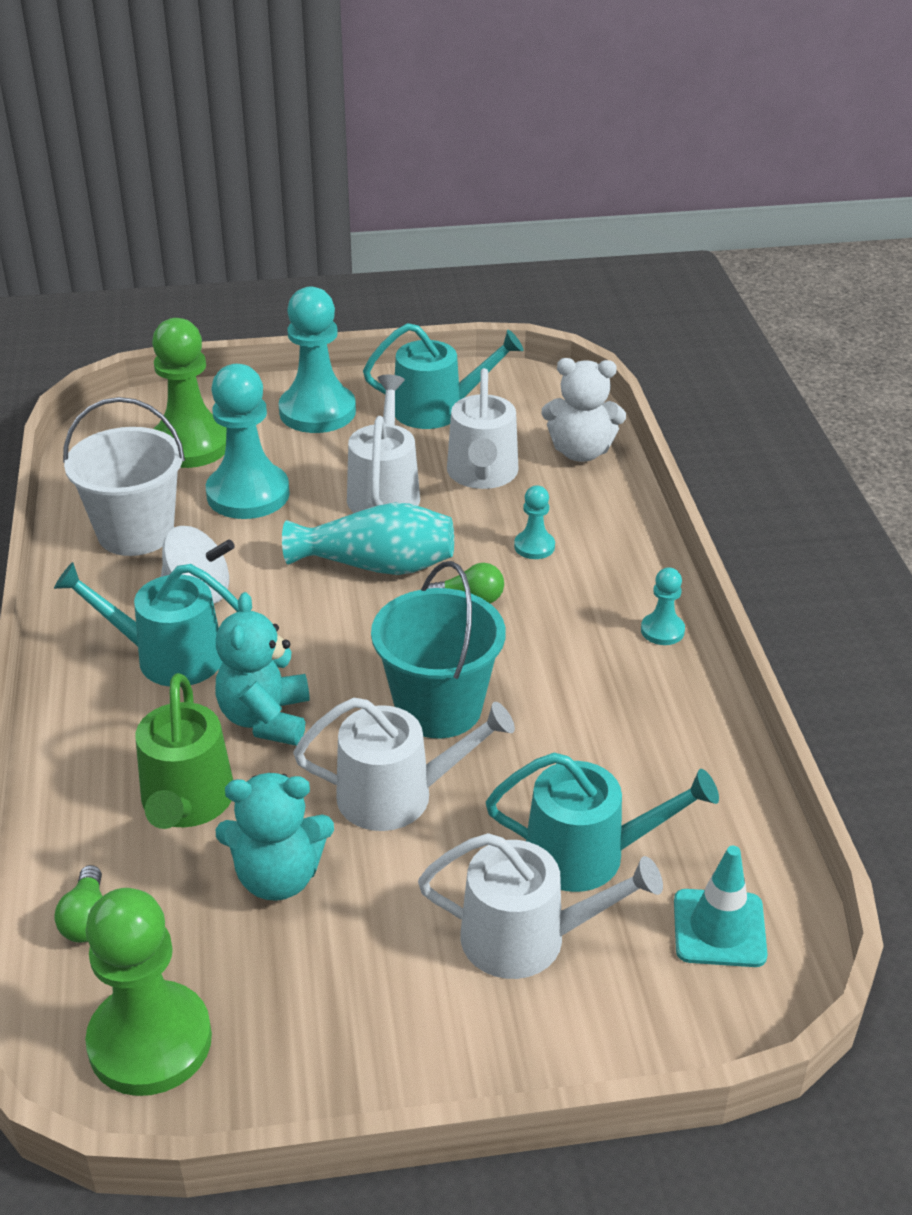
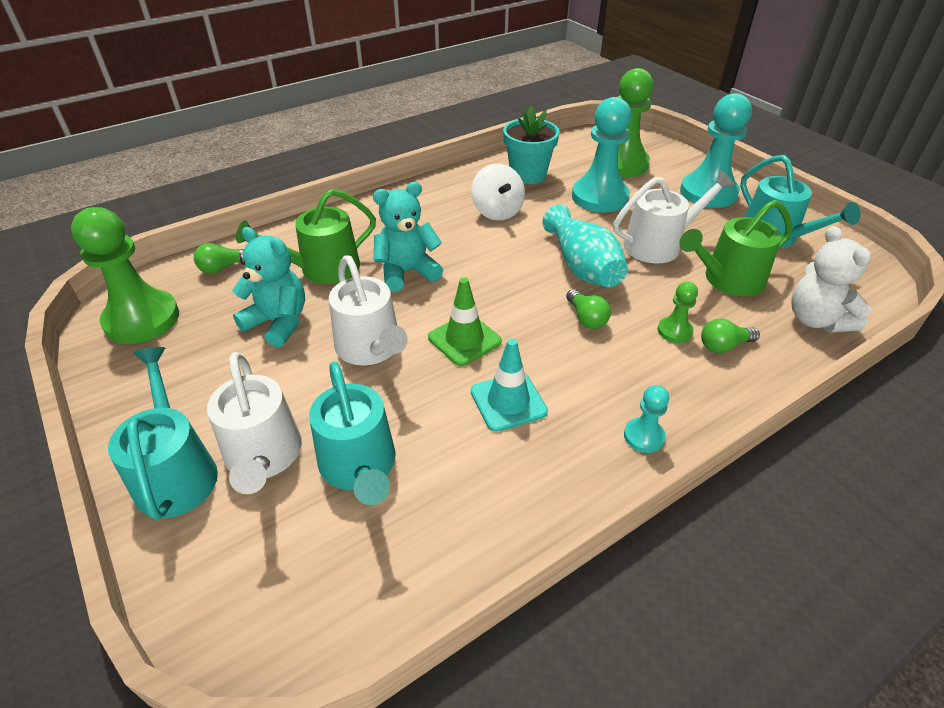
camera: 65 degrees right, 5 degrees up
(135, 533) = (528, 175): white bucket -> turquoise flower pot
(169, 657) = (435, 221): turquoise watering can -> turquoise watering can (176, 472)
(278, 877) = (278, 322): turquoise teddy bear -> turquoise teddy bear turned 150 degrees clockwise
(438, 708) = (464, 339): turquoise bucket -> green traffic cone
(482, 474) = (728, 279): white watering can -> green watering can
(534, 546) = (674, 331): turquoise pawn -> green pawn
(577, 525) = (723, 346): none -> green light bulb
(719, 928) = (312, 581): turquoise traffic cone -> turquoise traffic cone (508, 401)

